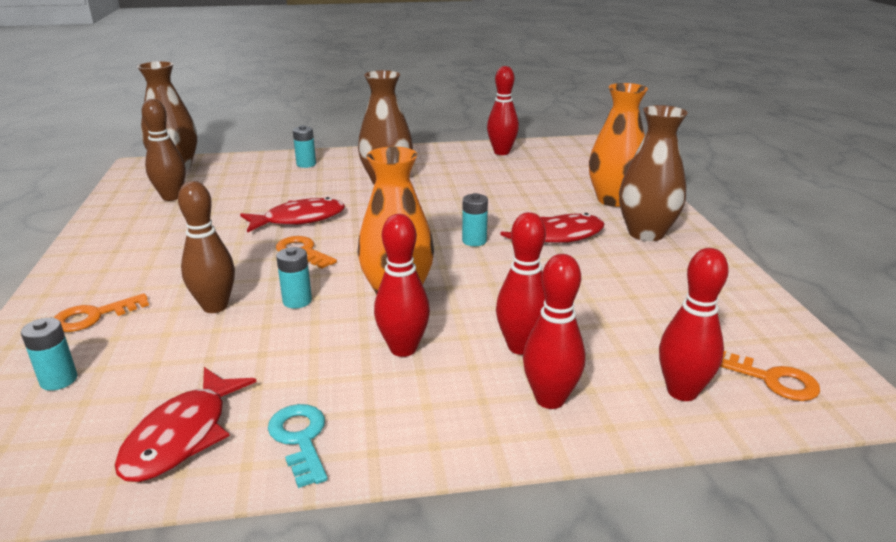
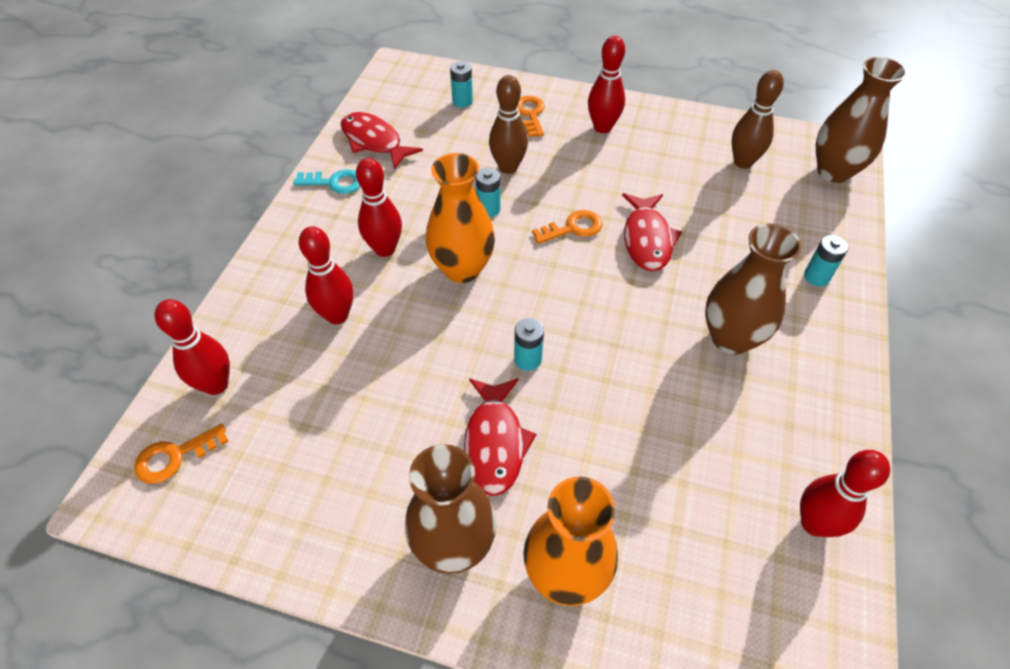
camera: 115 degrees right, 25 degrees up
(550, 399) = (273, 304): red bowling pin -> red bowling pin (602, 127)

